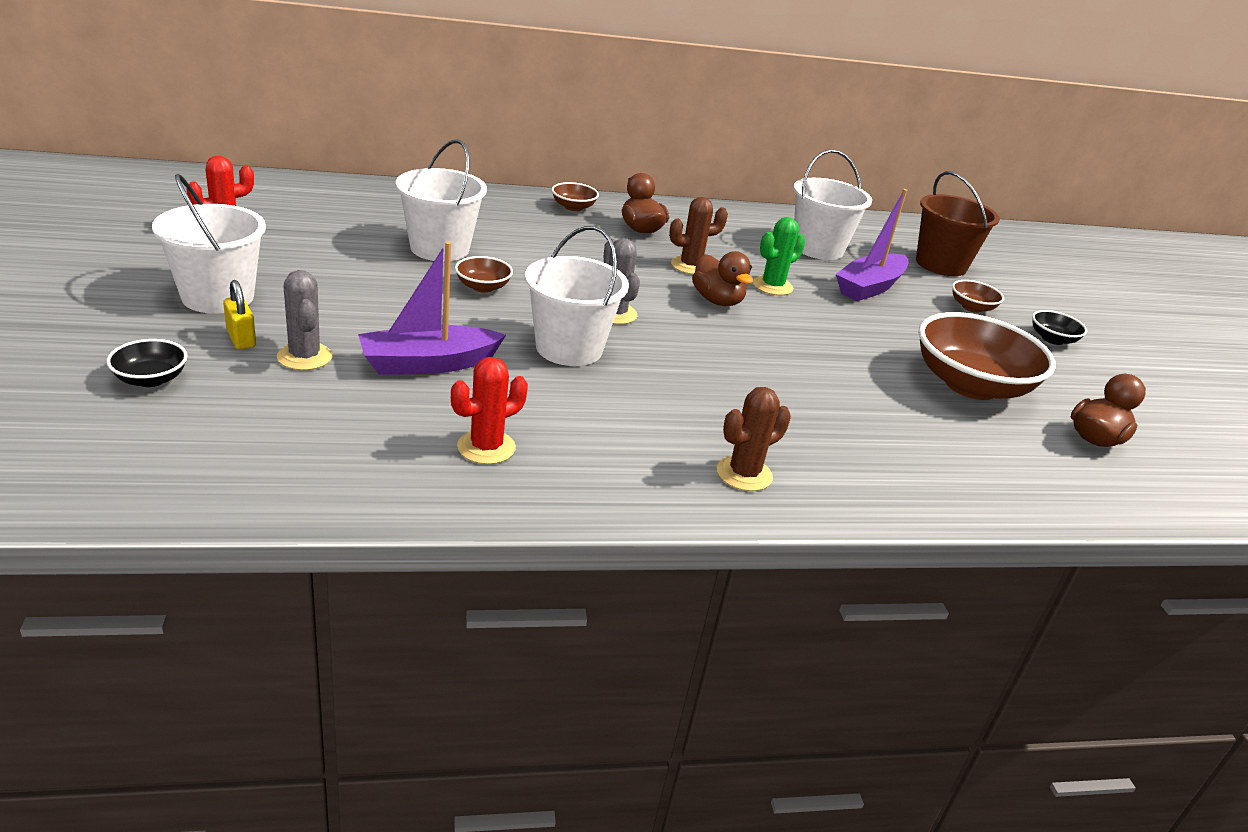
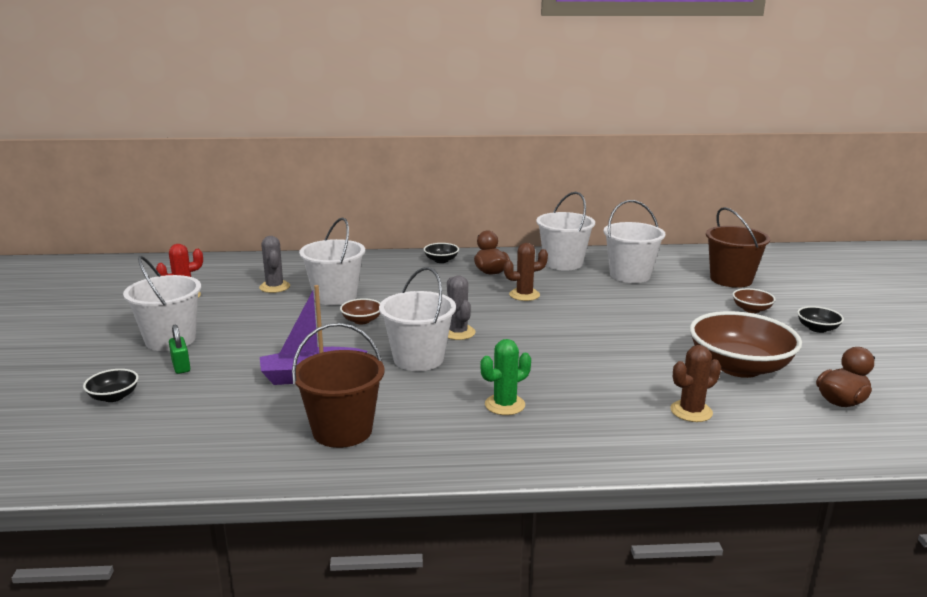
camera: 10 degrees right, 10 degrees down
(241, 339) = (181, 366): yellow padlock -> green padlock
(304, 357) = (223, 376): grey cactus -> grey cactus (274, 287)
(486, 447) = (342, 431): red cactus -> brown bucket
(573, 207) = (441, 260): brown bowl -> black bowl
(717, 301) = (541, 318): brown duck -> none
(731, 224) = (563, 263): none -> white bucket
(744, 474) = (538, 441): brown cactus -> brown cactus (691, 411)
(772, 286) = (587, 305): green cactus -> green cactus (505, 405)
(869, 287) = (667, 300): purple boat -> none

